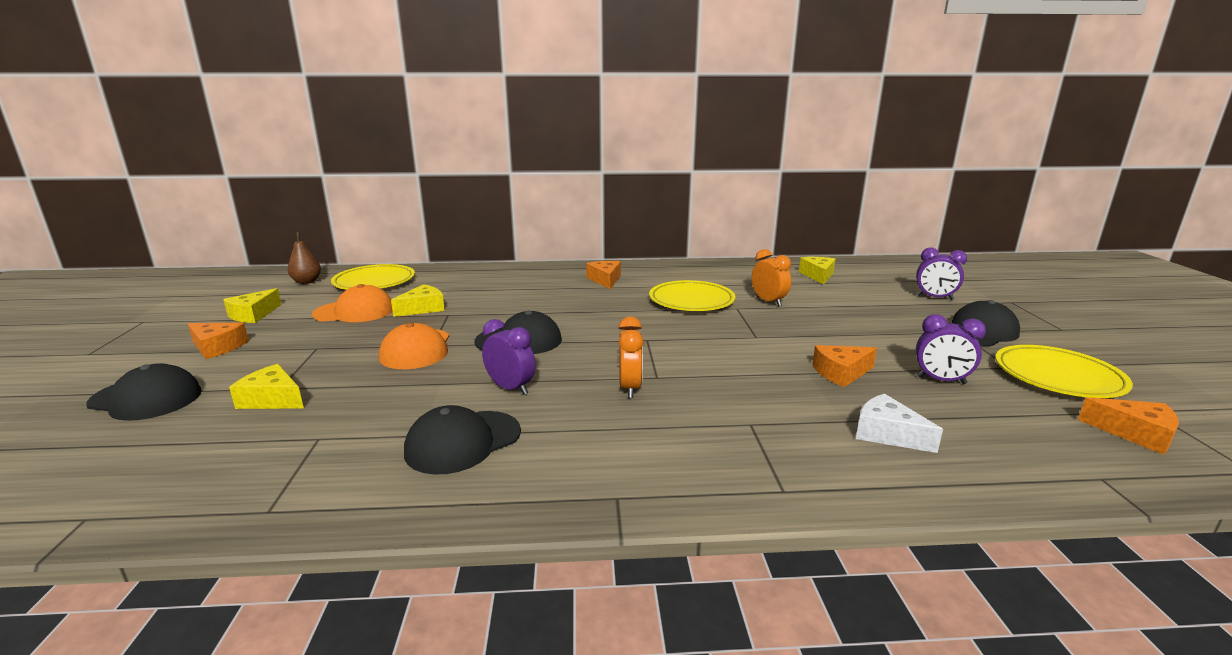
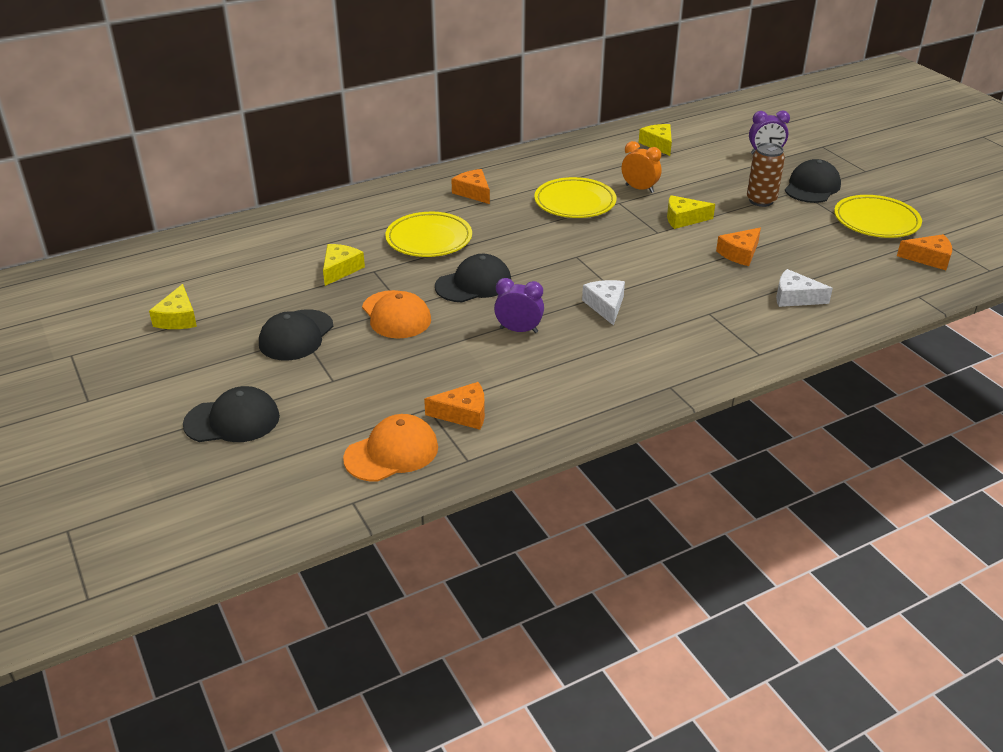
camera: 25 degrees left, 15 degrees up
(217, 347) = (207, 361): orange cheese -> orange cheese (463, 414)
(272, 399) = (343, 391): yellow cheese -> yellow cheese (683, 219)
(307, 282) = (163, 264): brown pear -> none
(354, 312) = (278, 289): orange cap -> orange cap (391, 452)
(374, 282) = (241, 248): yellow plate -> yellow plate (429, 239)
(463, 442) = (535, 380): black cap -> black cap (296, 335)
(630, 388) = (605, 306): orange clock -> white cheese
(904, 332) = (761, 200): none -> brown can
(941, 380) = (807, 243): purple clock -> none

